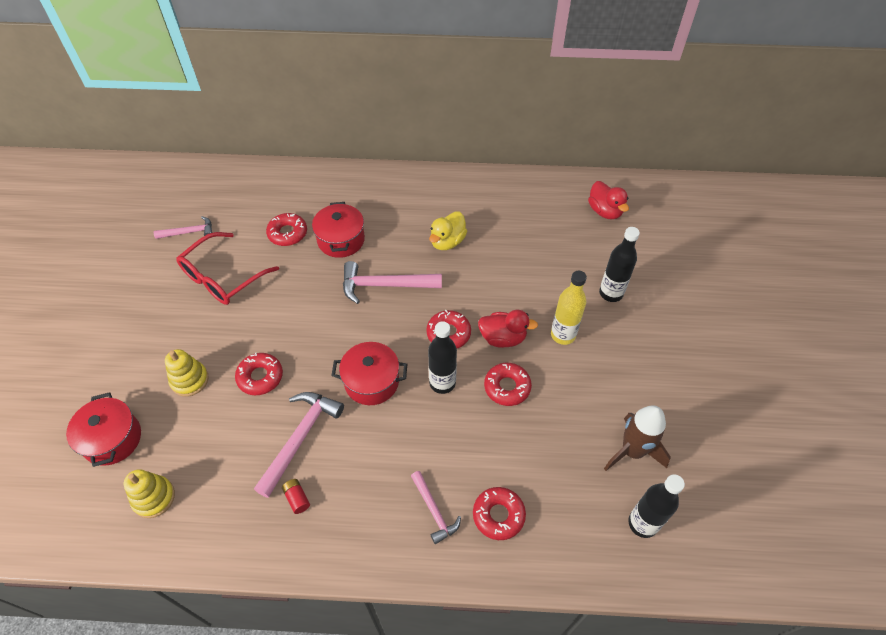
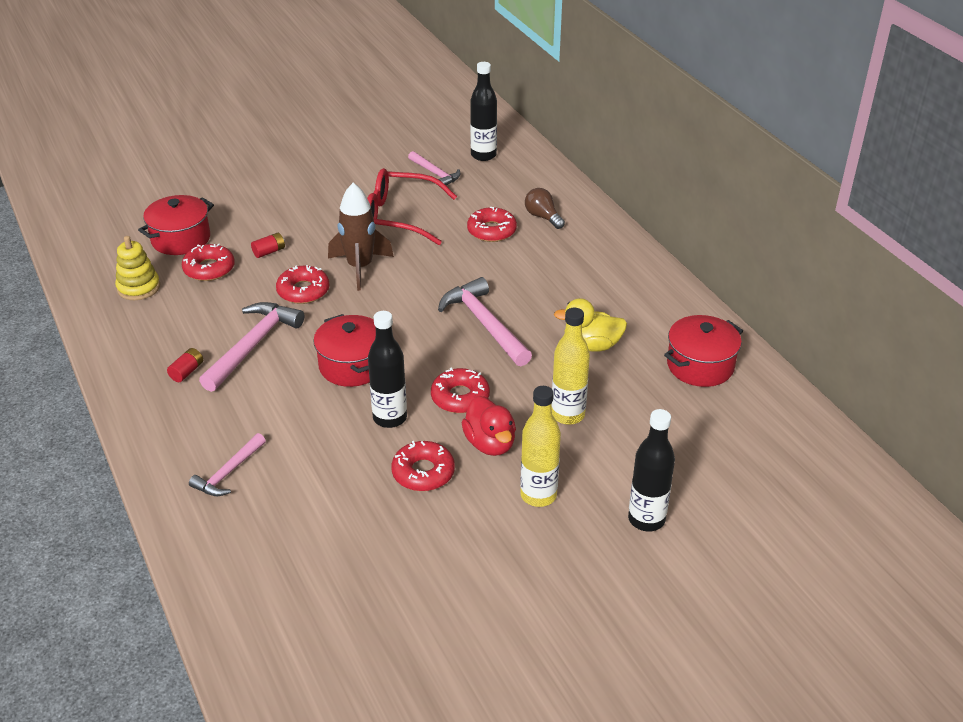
camera: 60 degrees right, 15 degrees down
(189, 380) = (269, 252): yellow stacking toy -> red battery
(297, 199) = (543, 217): none -> brown light bulb
(300, 438) = (253, 345): pink hammer -> pink hammer turned 60 degrees counterclockwise
(341, 240) = (517, 268): red pot -> red pot (700, 365)
(498, 515) = (252, 526): red donut -> red donut (209, 269)
(502, 285) = (567, 415): none -> yellow bottle
(605, 211) = (787, 466): red duck -> none
(632, 451) = (413, 620): brown rocket -> brown rocket (360, 267)
(642, 523) = (316, 662): black bottle -> black bottle (483, 155)

